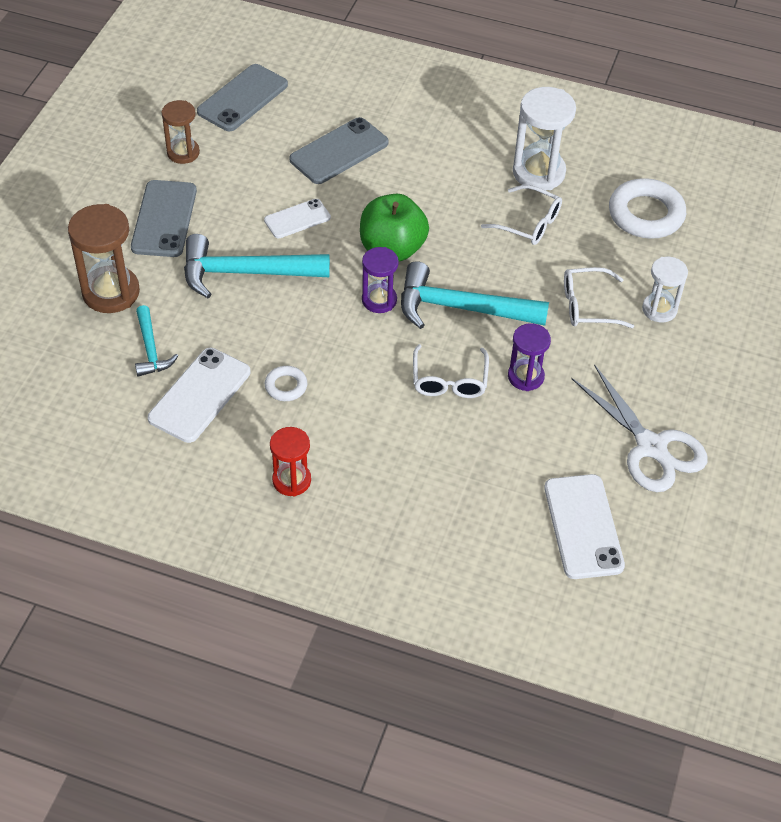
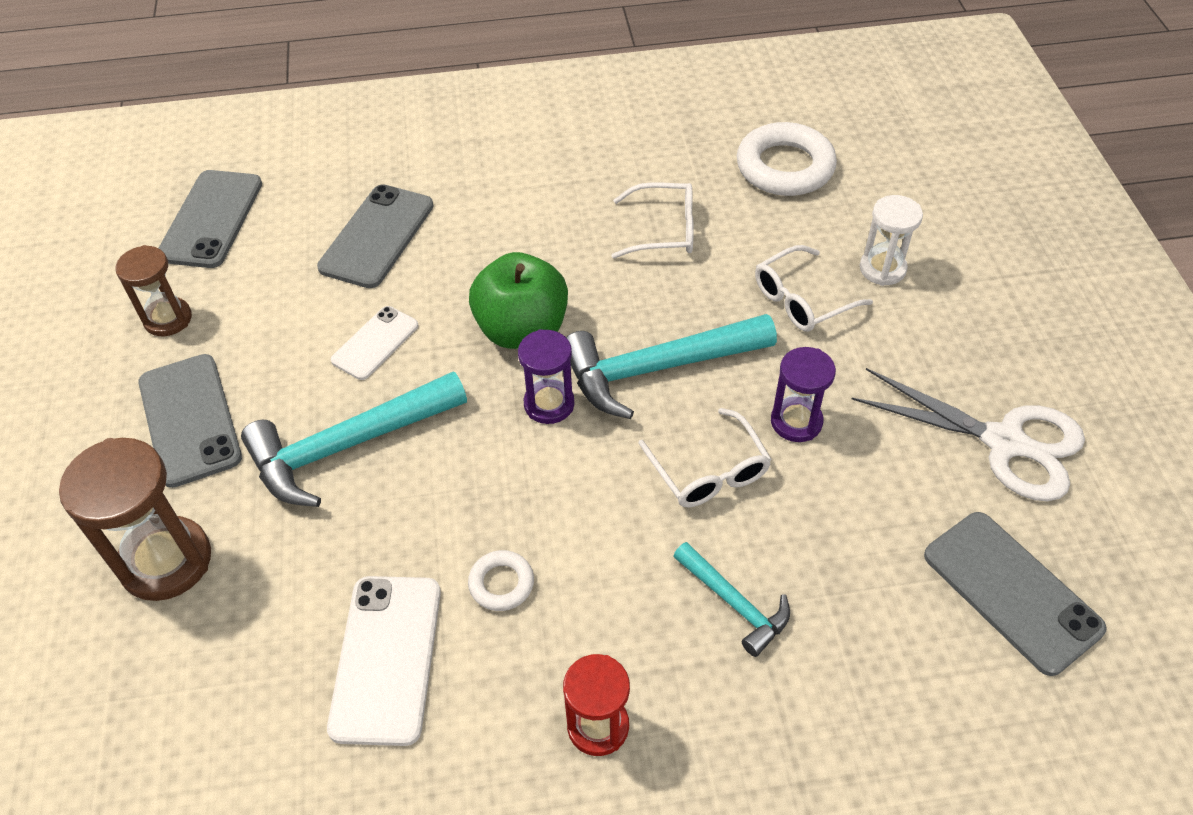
camera: 25 degrees left, 0 degrees up
(151, 349) = (274, 621): turquoise hammer -> turquoise hammer (735, 604)
(538, 172) = (633, 168): white hourglass -> none
(583, 526) = (1011, 592): white phone -> grey phone

